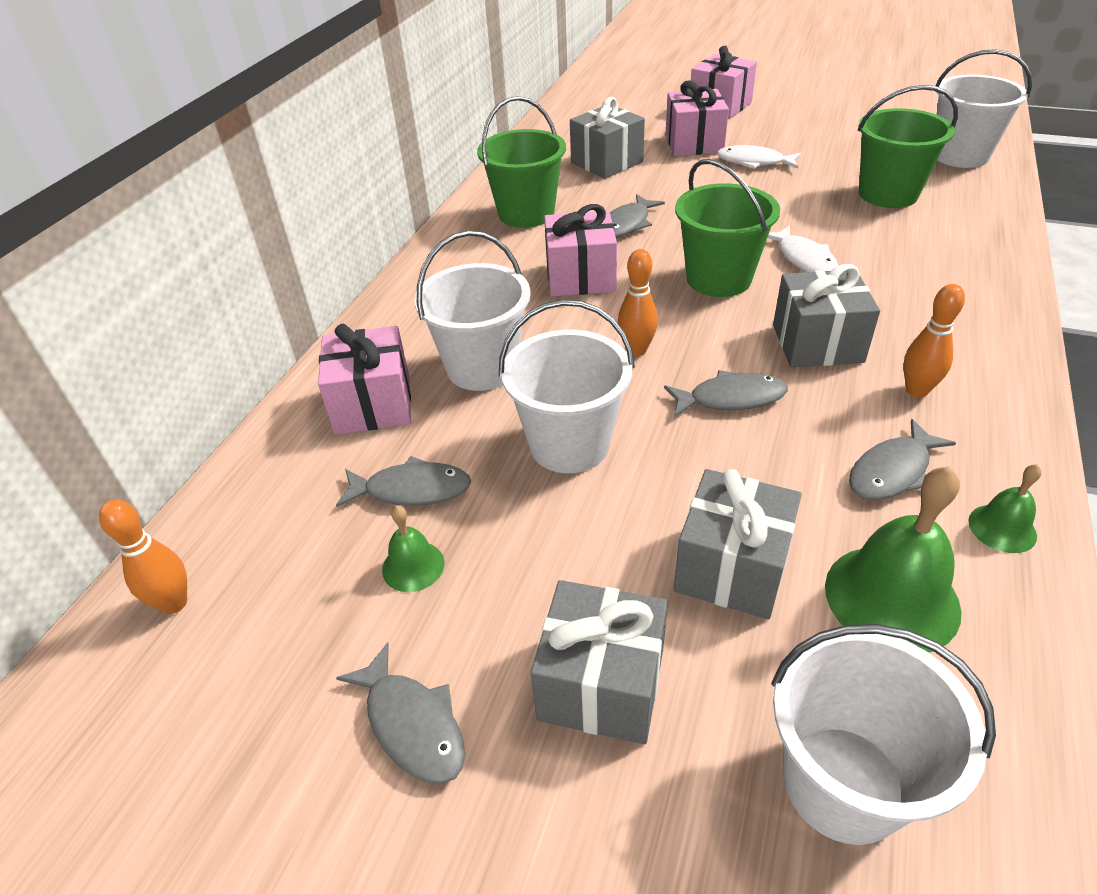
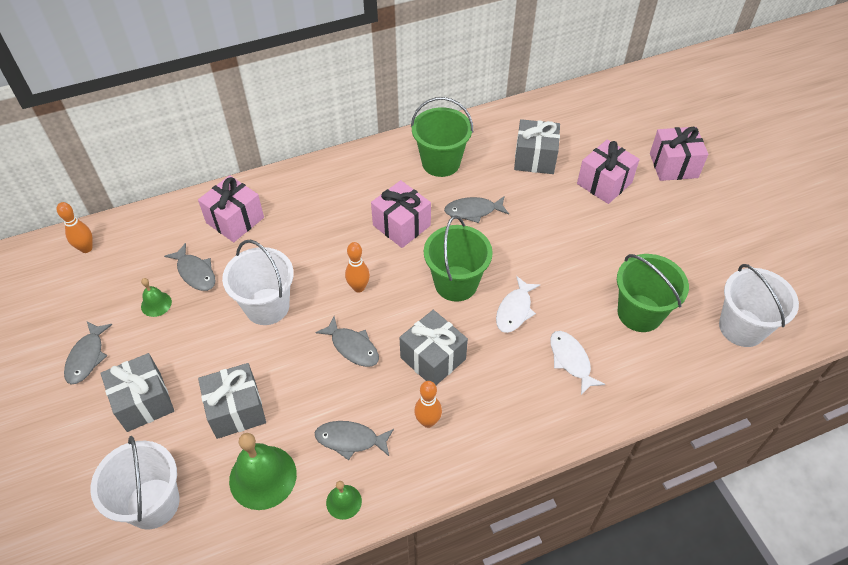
camera: 45 degrees right, 10 degrees up
(482, 367) = (293, 239): white bucket -> none
(754, 162) = (611, 225): white fish -> white fish (571, 360)

